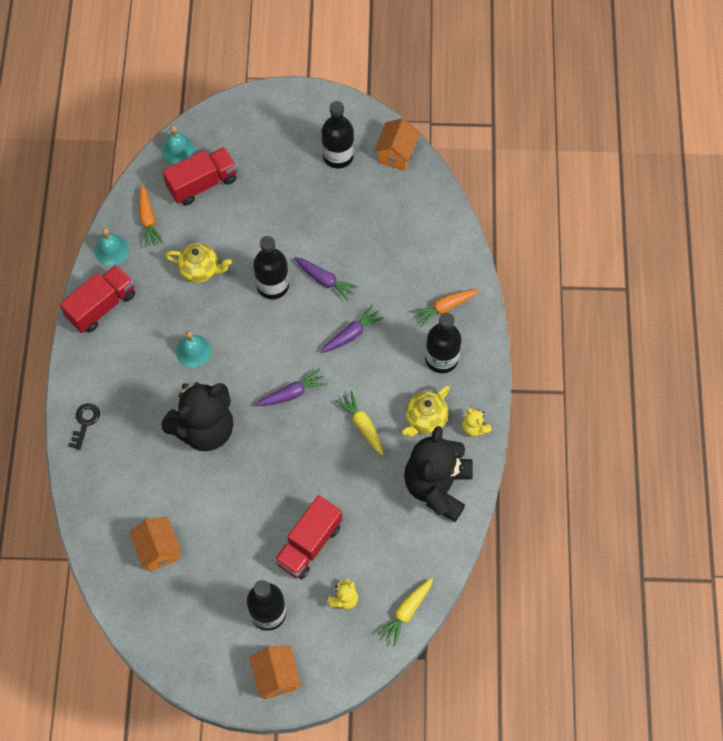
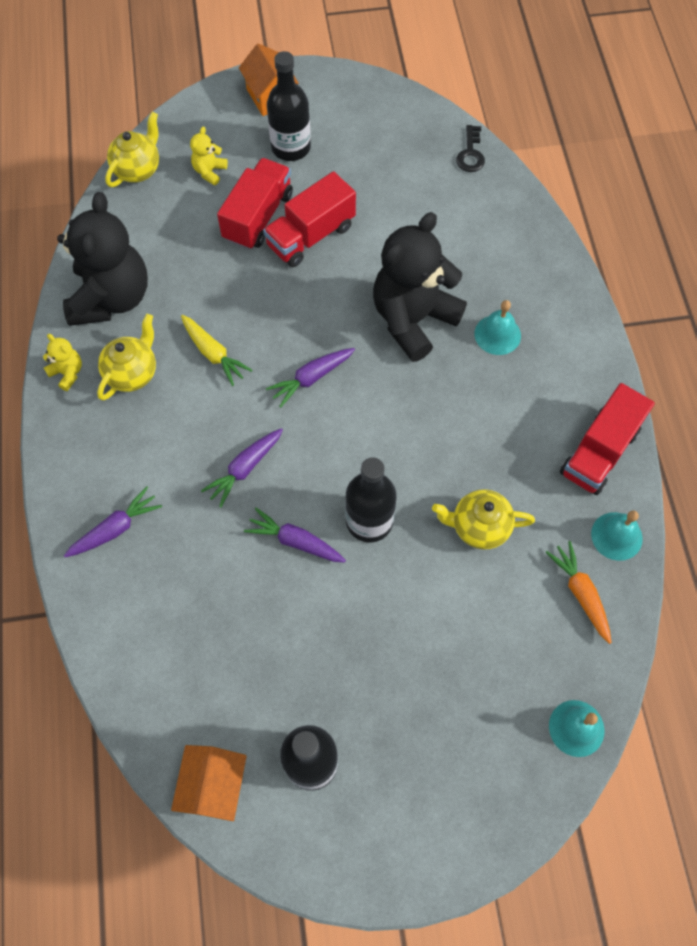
camera: 170 degrees right, 0 degrees up
(85, 423) = (563, 304): black key -> black key (470, 154)
(158, 549) = (428, 187): orange house -> none
(193, 351) = (455, 412): turquoise bell -> turquoise bell (497, 334)
(202, 184) = (518, 670): red truck -> red truck (311, 236)
(406, 612) = (138, 170): yellow carrot -> yellow teapot
(441, 359) = (116, 455): black bottle -> none
(445, 307) = (115, 529): orange carrot -> purple carrot

